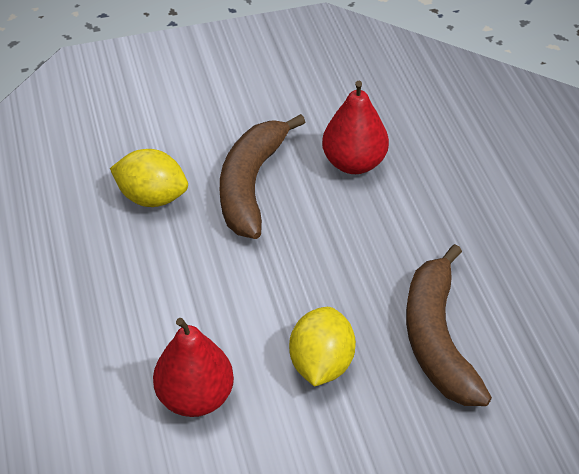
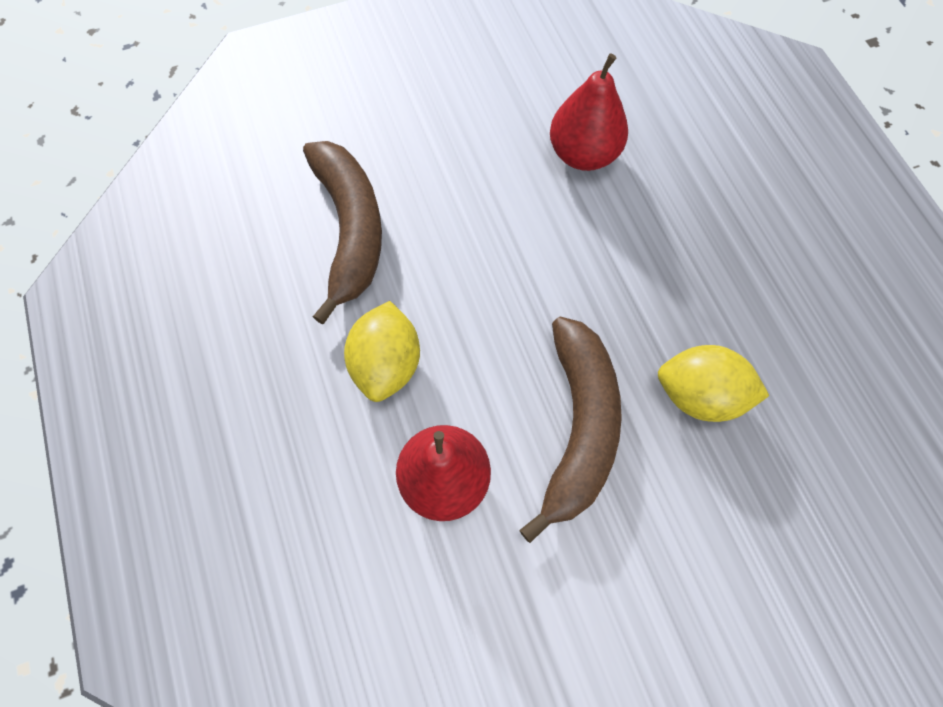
camera: 175 degrees right, 20 degrees up
(321, 364) = (467, 194): yellow lemon -> yellow lemon (387, 364)

